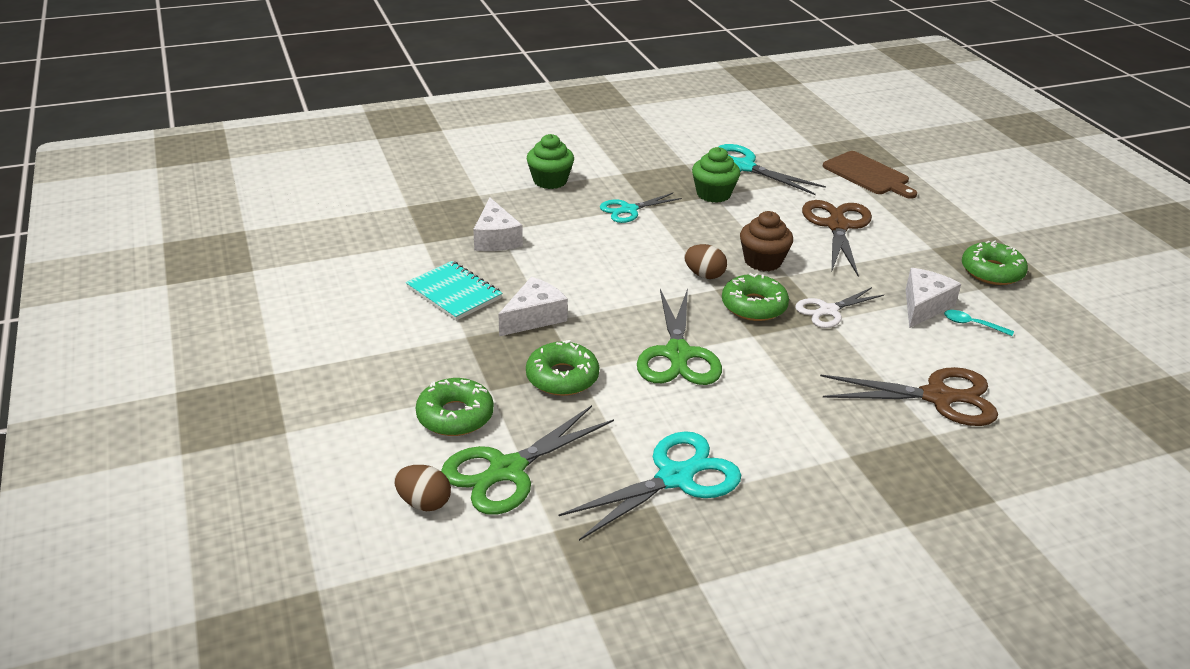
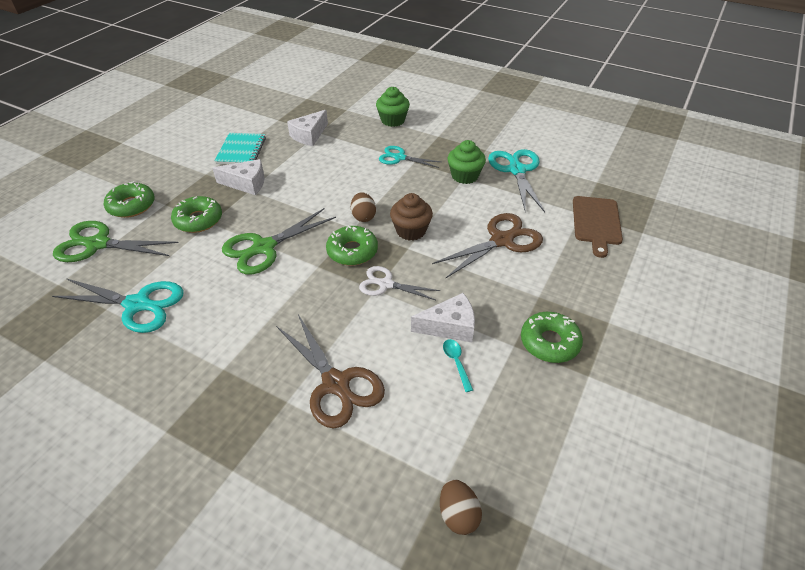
camera: 50 degrees right, 10 degrees up
(424, 503) = (52, 233): brown egg -> brown egg (458, 514)

